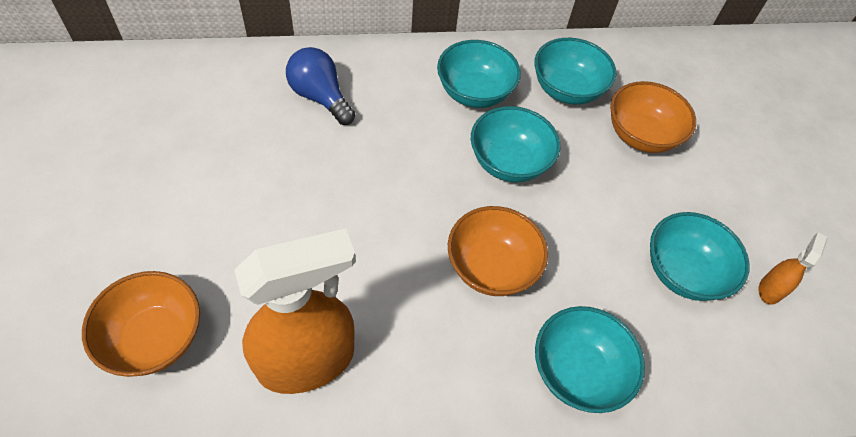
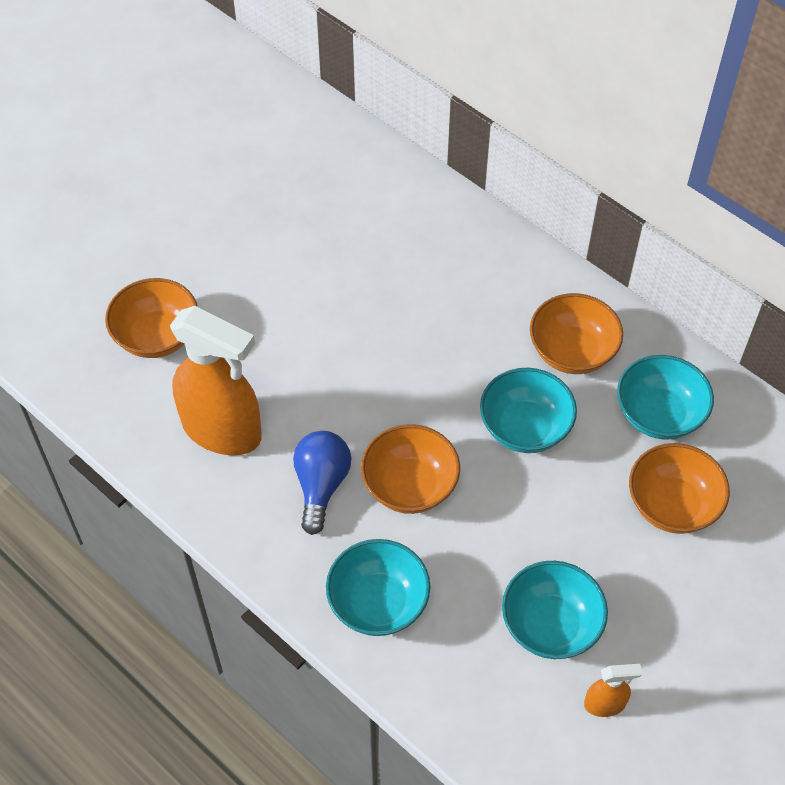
camera: 55 degrees right, 0 degrees up
(320, 97) = (443, 258): blue light bulb -> blue light bulb (321, 485)
(474, 93) = (572, 352): turquoise bowl -> orange bowl

